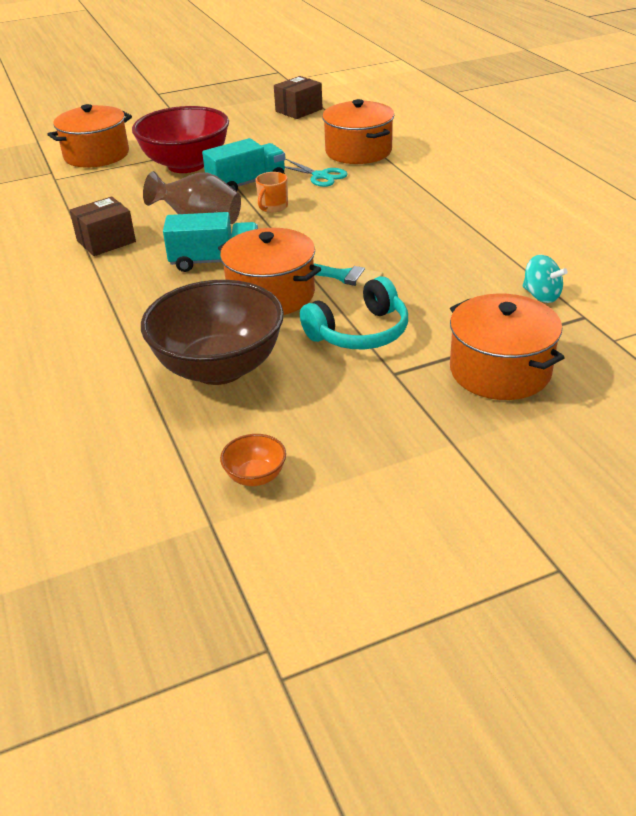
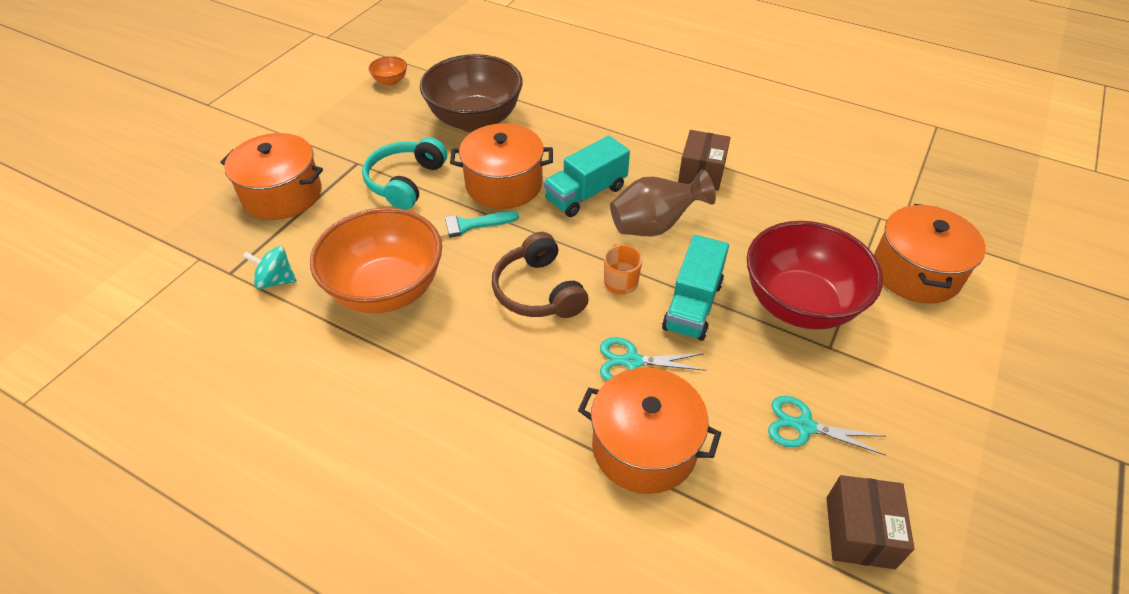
camera: 140 degrees right, 10 degrees up
(269, 134) = (804, 426): none -> turquoise scissors
(335, 221) = (538, 291): none -> brown headphones
(448, 258) = (387, 290): none -> orange bowl

